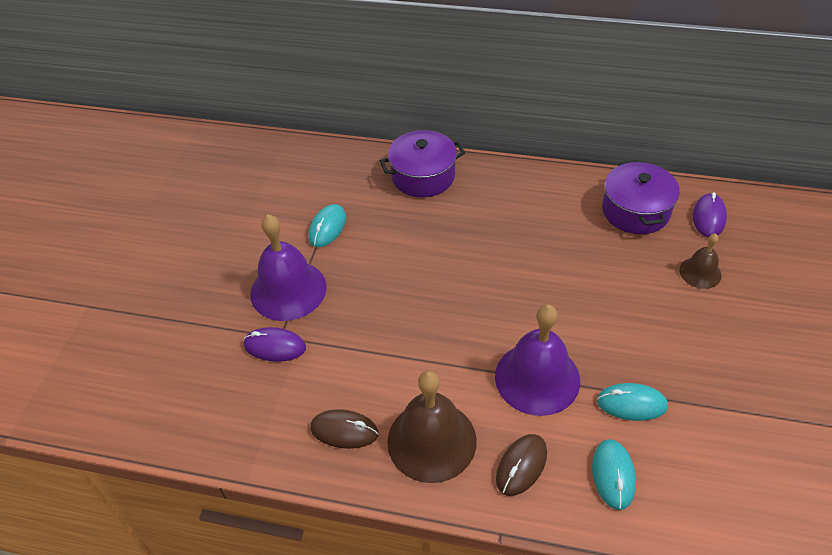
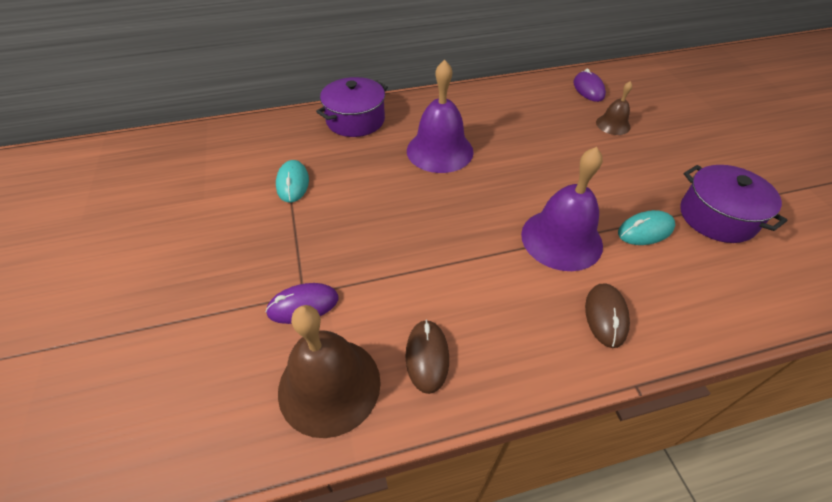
camera: 30 degrees left, 0 degrees up
(288, 290) = (286, 248): purple bell -> purple bell (440, 151)
(344, 430) = (427, 357): brown mouse -> brown mouse turned 75 degrees counterclockwise
(431, 441) = (515, 329): brown bell -> brown bell (329, 385)
(613, 475) = (679, 291): turquoise mouse -> none
(635, 211) = (537, 99): purple pot -> purple pot (717, 217)

